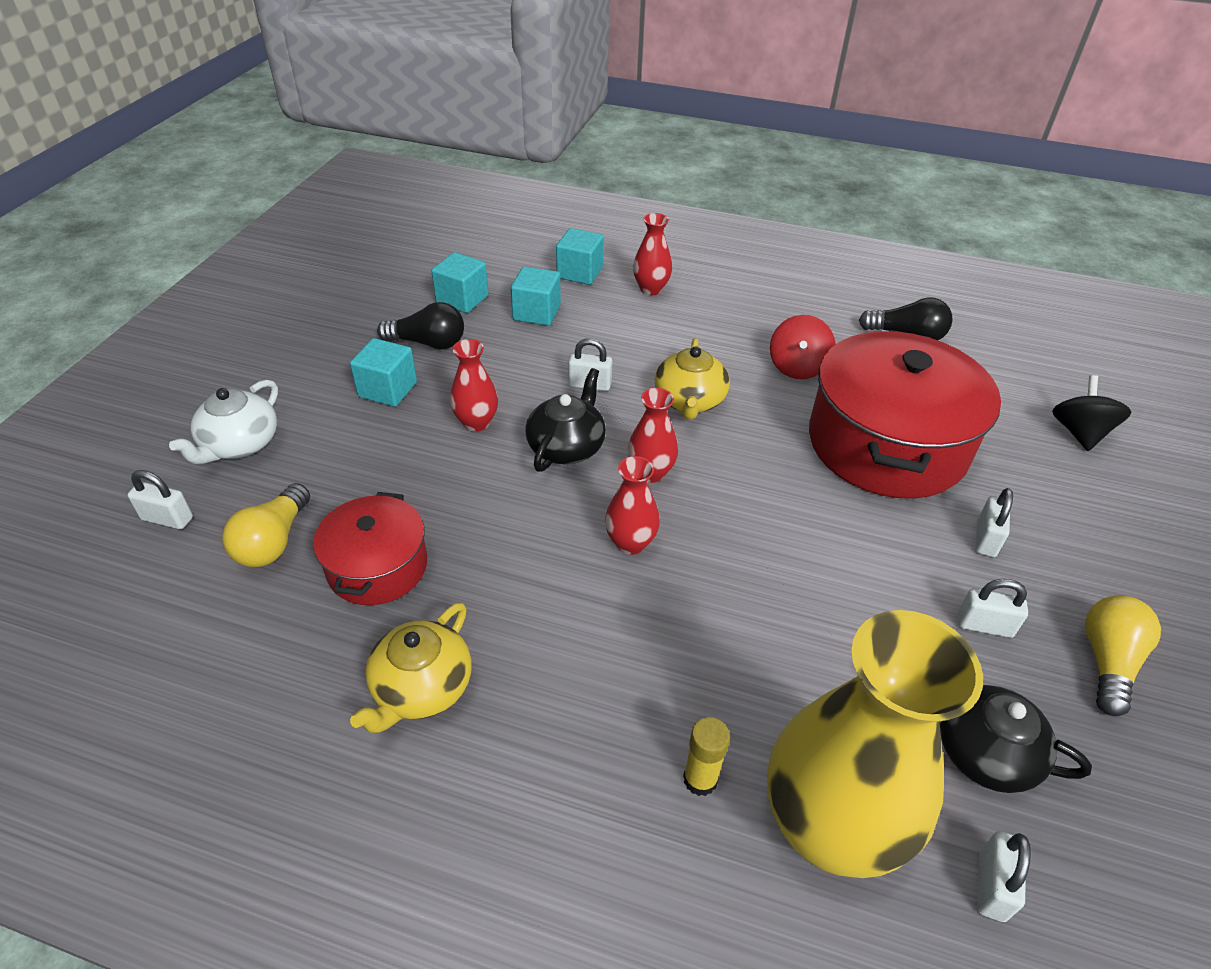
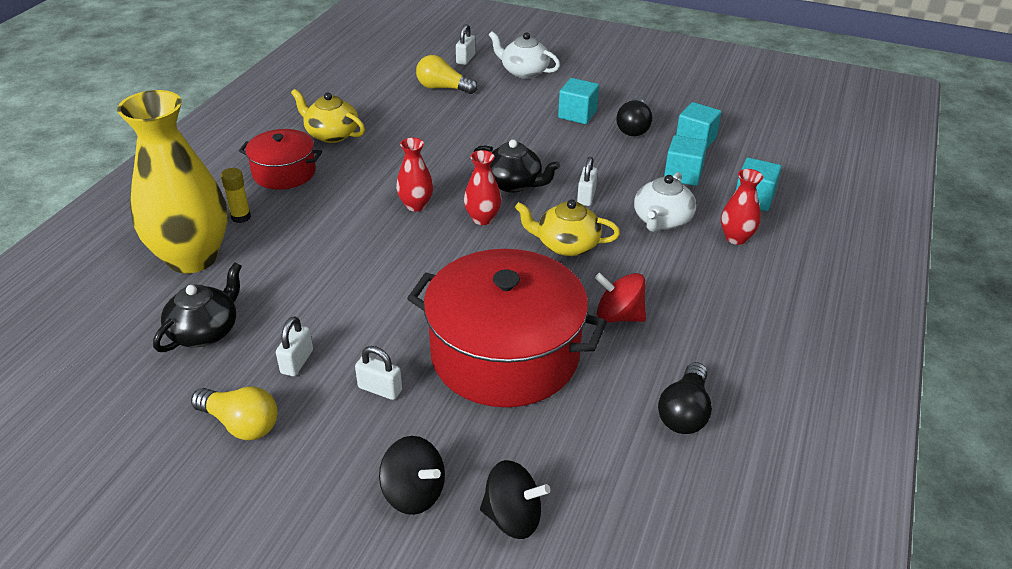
camera: 95 degrees right, 5 degrees down
(377, 566) = (417, 118): red pot -> red pot (284, 172)
(476, 423) = (541, 148): red vase -> none
(629, 332) = (661, 220): none -> white teapot
(991, 886) = (130, 312): white padlock -> none
(1097, 498) = (414, 493): none -> black spinning top

